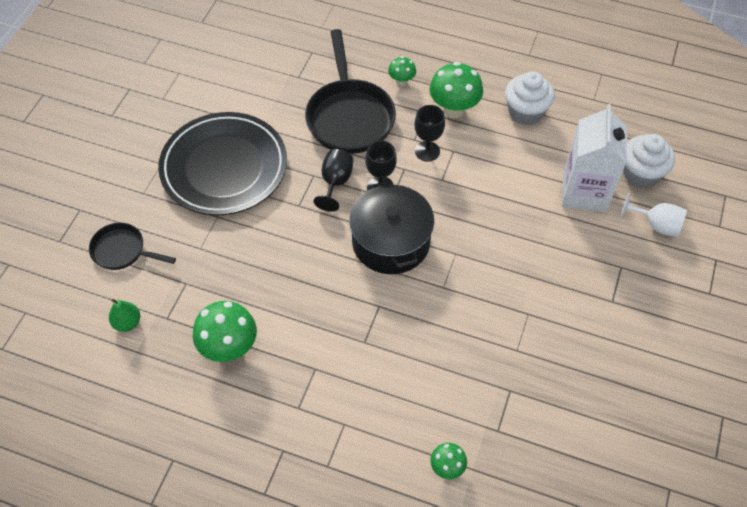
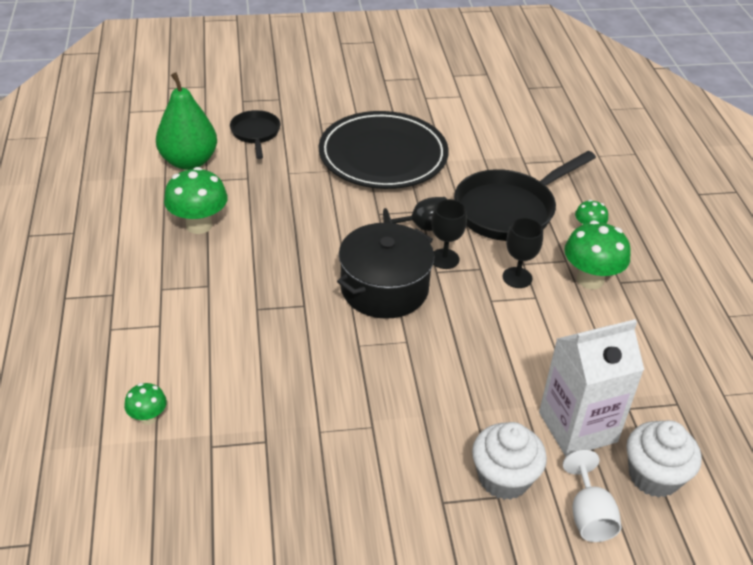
camera: 60 degrees right, 15 degrees down
(127, 323) = (189, 161): green pear -> green pear, size x2.09
(525, 112) = (643, 338): white cupcake -> white cupcake (504, 478)

